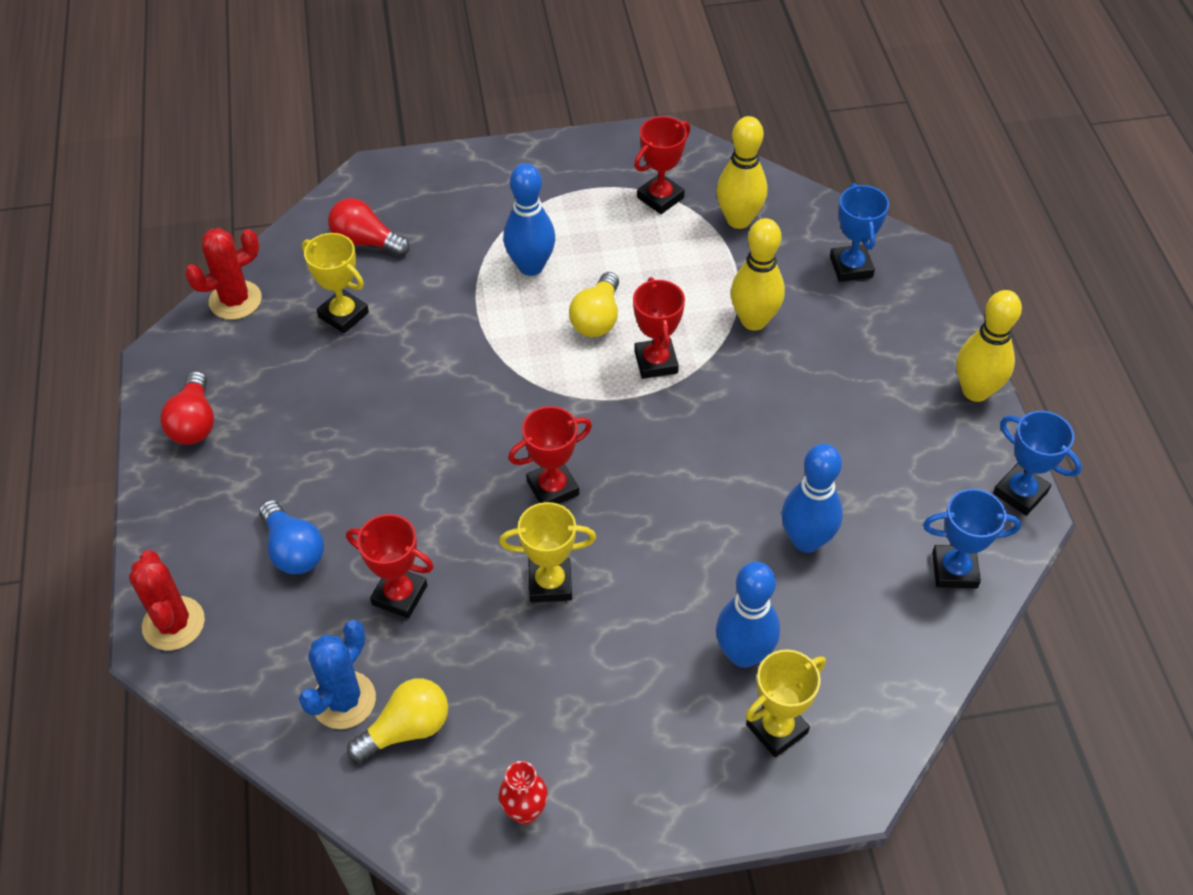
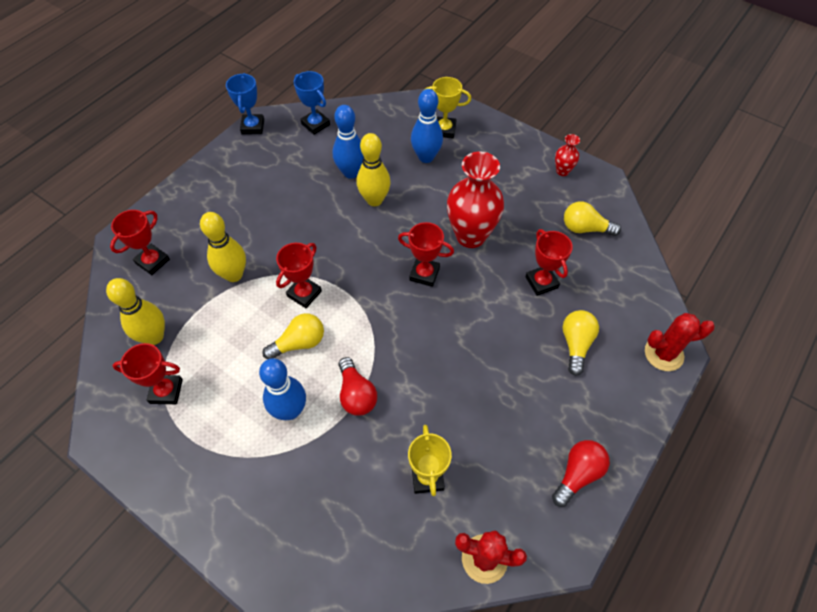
camera: 135 degrees left, 5 degrees up
(173, 623) = (663, 354): red cactus -> red cactus turned 60 degrees clockwise
(293, 550) = (576, 344): blue light bulb -> yellow light bulb
(344, 700) = (603, 258): blue cactus -> none
(366, 241) = (359, 530): red light bulb -> red light bulb (356, 394)
(550, 583) = (470, 236): yellow trophy -> red vase
(851, 267) = (153, 261): blue trophy -> red trophy
(975, 391) = (203, 169): yellow bowling pin -> yellow bowling pin (374, 200)

